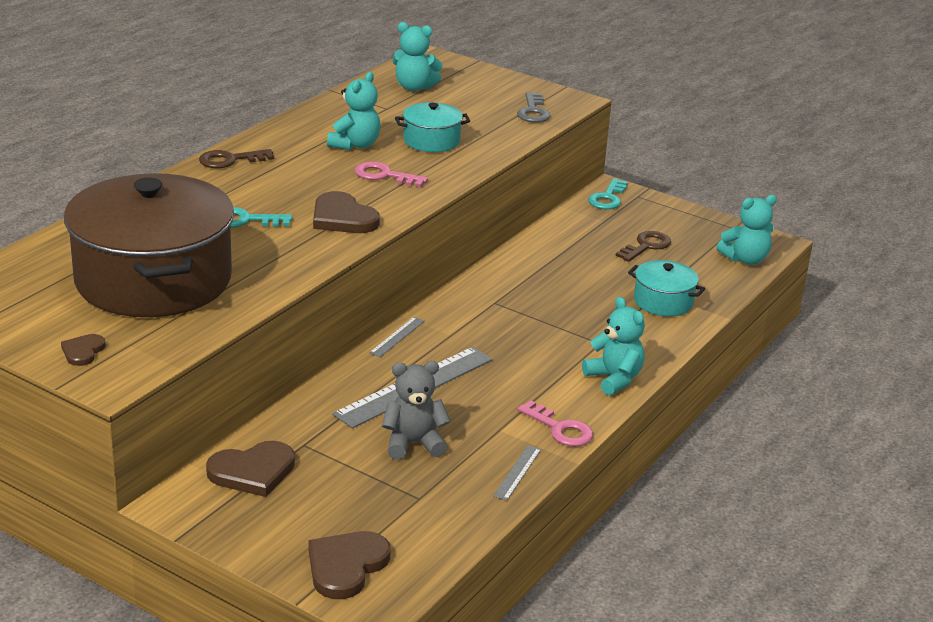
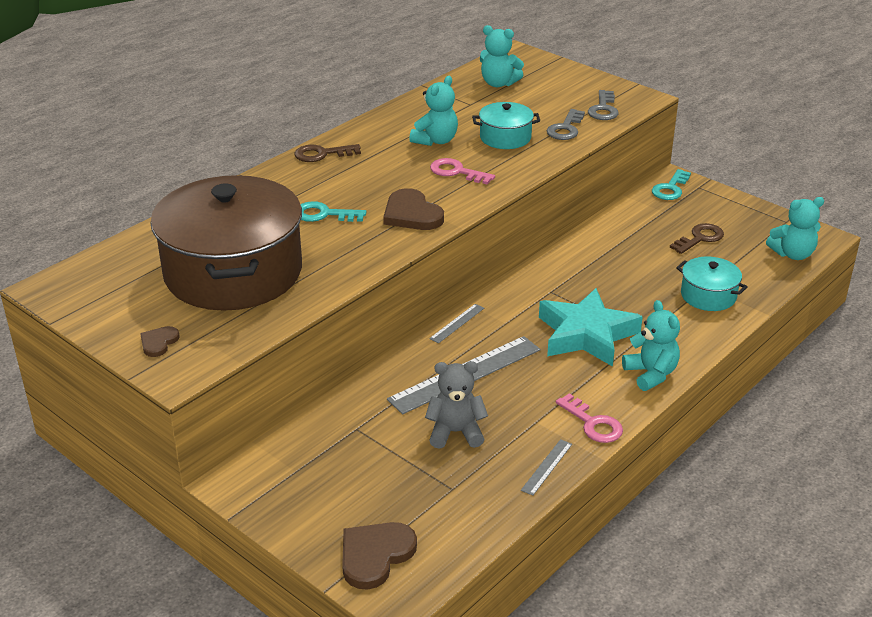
camera: 10 degrees right, 5 degrees up
(252, 471) = (307, 454): brown heart -> none
(495, 131) = (565, 128): none -> grey key
(540, 343) = (586, 334): none -> turquoise star

